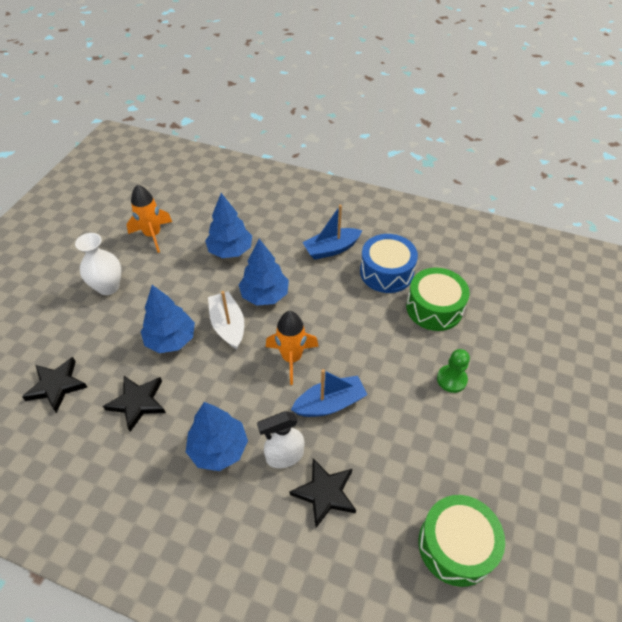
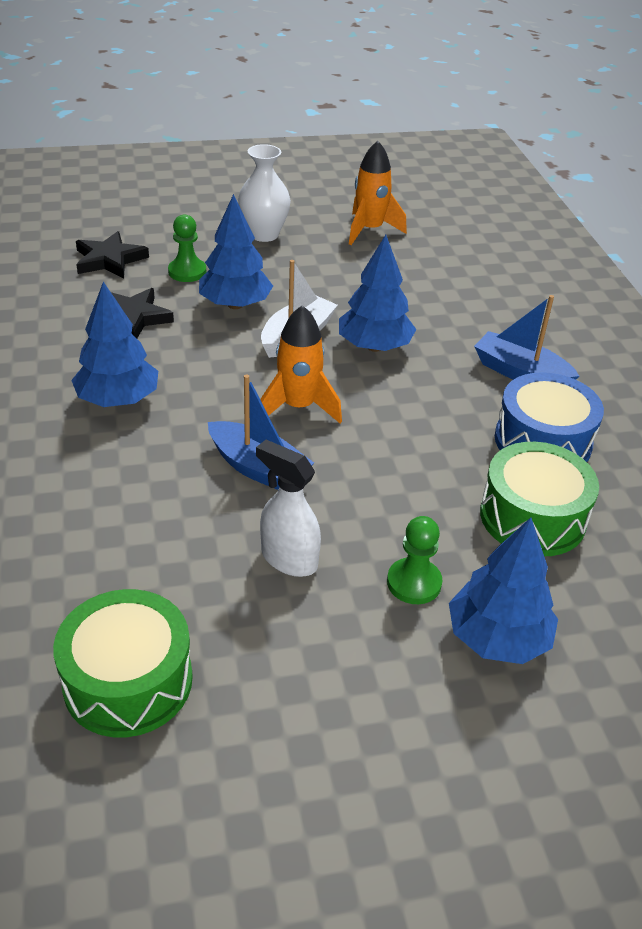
camera: 55 degrees right, 10 degrees down
(112, 347) = (187, 272): none -> green pawn
(230, 250) = (414, 292): blue tree -> blue tree (497, 638)
(284, 456) = (147, 457): white spray bottle -> white spray bottle (288, 559)
(325, 493) = (120, 513): black star -> none

